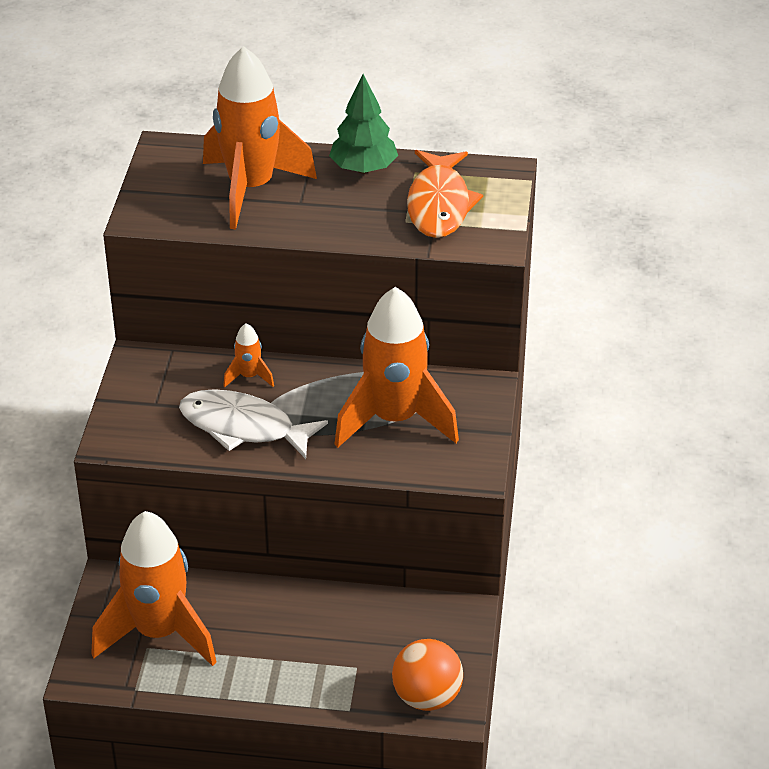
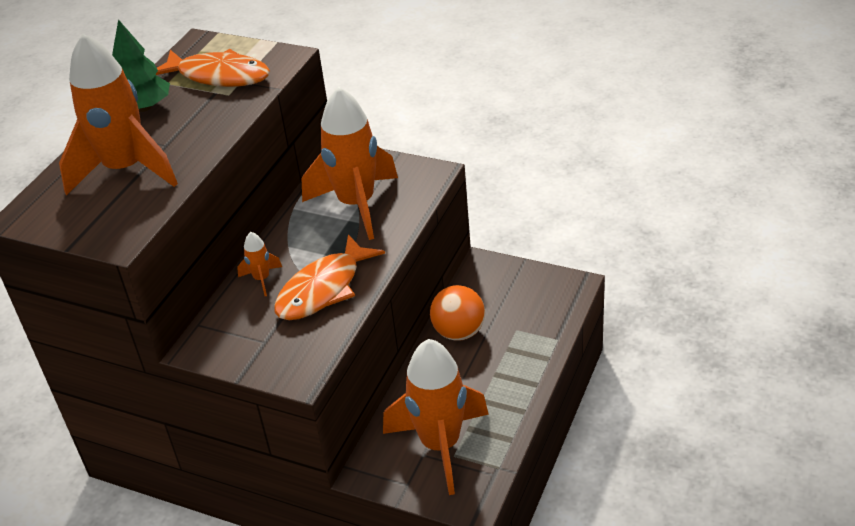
camera: 70 degrees left, 0 degrees up
(243, 427) = (323, 289): white fish -> orange fish
(427, 697) = (557, 296): orange ball -> orange ball (459, 332)

